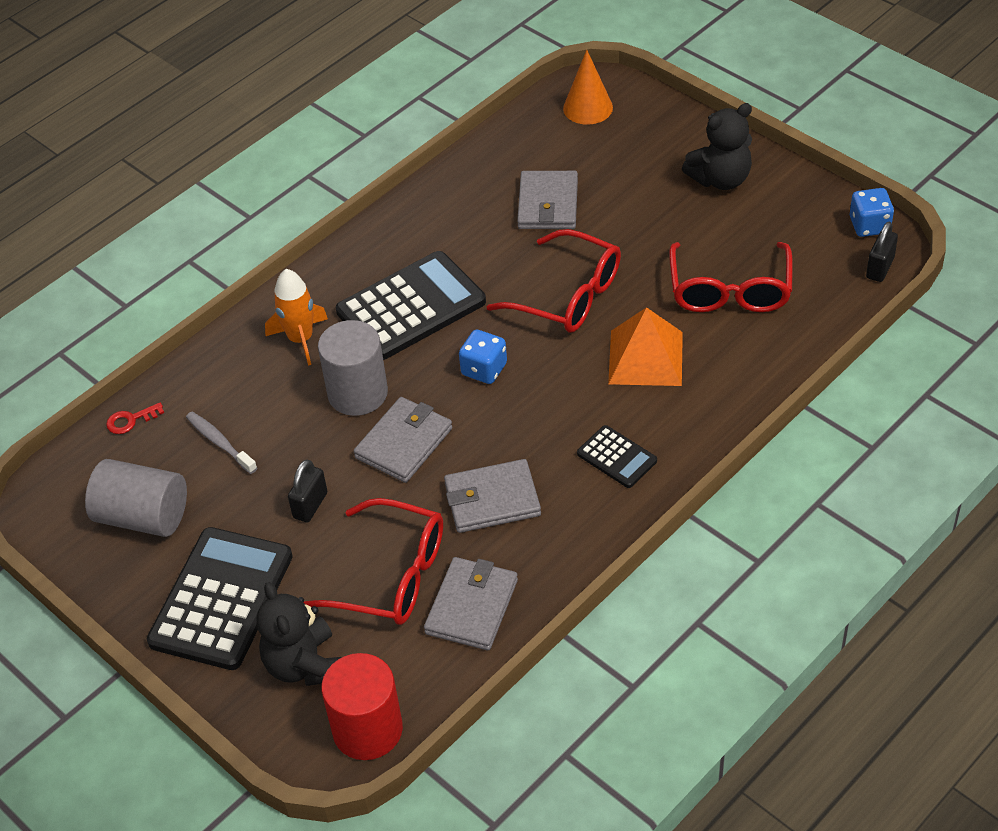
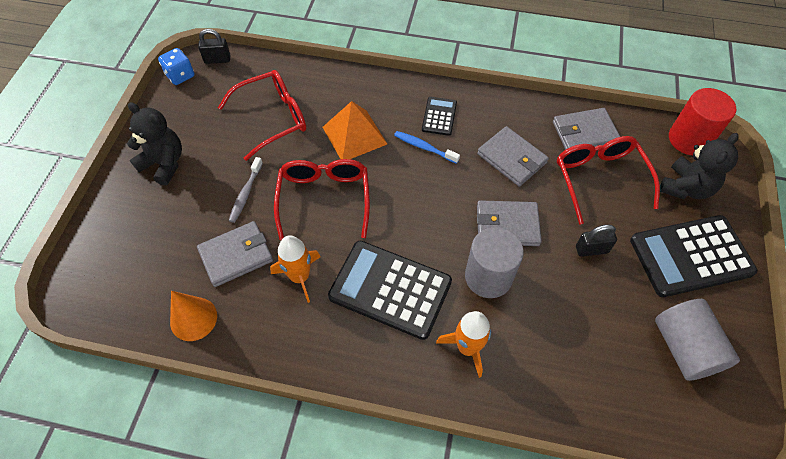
camera: 125 degrees left, 10 degrees up
(131, 420) = (624, 422): red key -> none
(219, 442) = (592, 340): grey toothbrush -> grey toothbrush (245, 194)
(483, 243) = (299, 277): none -> orange rocket
(484, 369) = (418, 213): blue dice -> none
(576, 418) = (424, 147): none -> blue toothbrush
(588, 108) = (106, 283): orange cone -> orange cone (193, 318)

